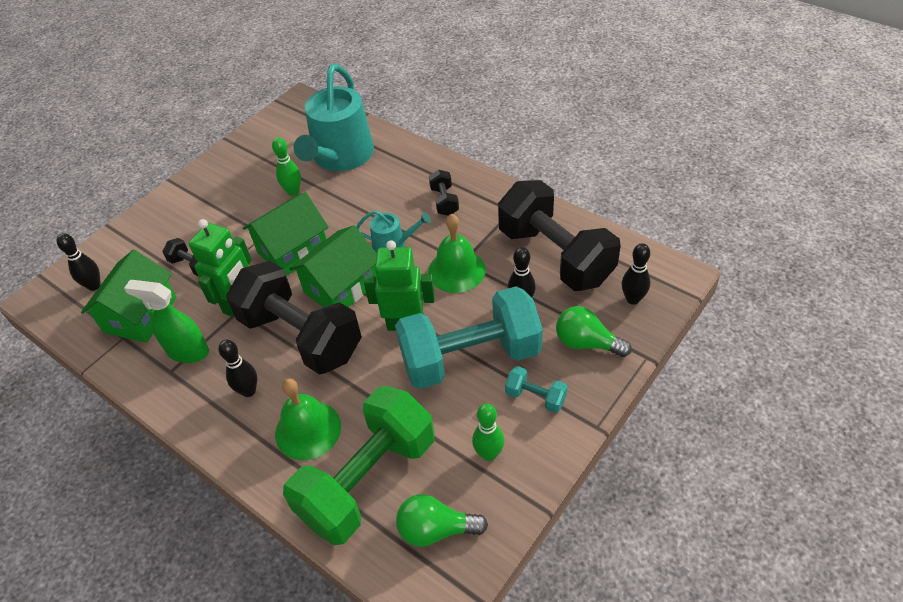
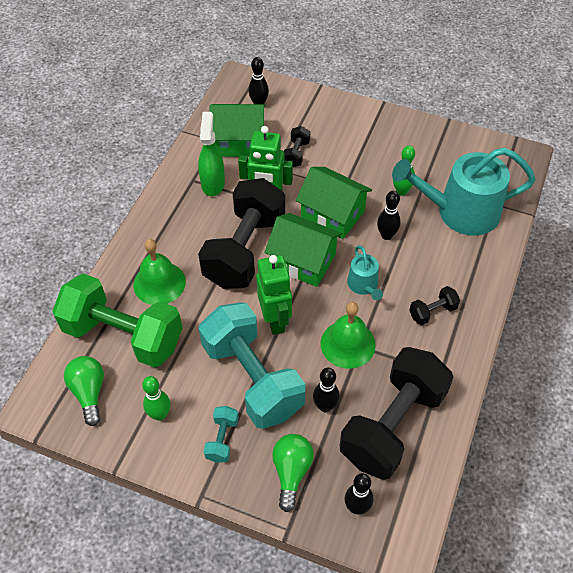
camera: 70 degrees right, 5 degrees up
(248, 391) = (186, 234): black bowling pin -> black bowling pin (386, 235)

